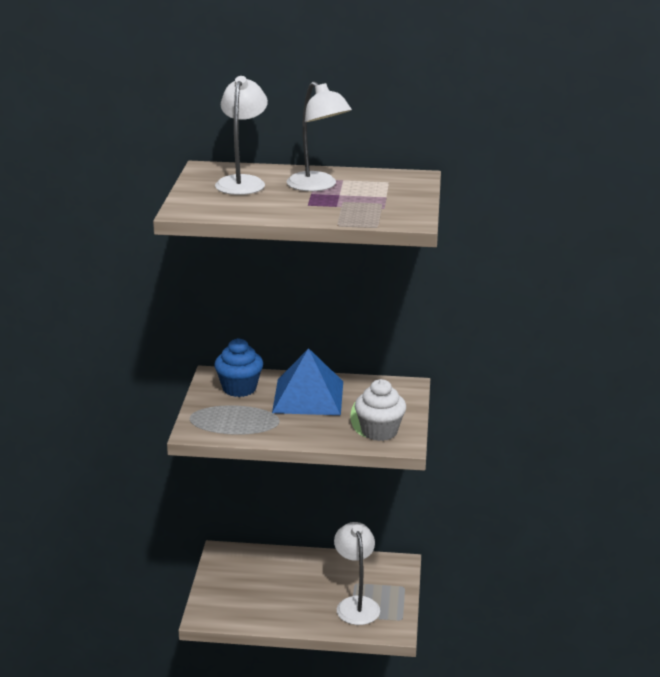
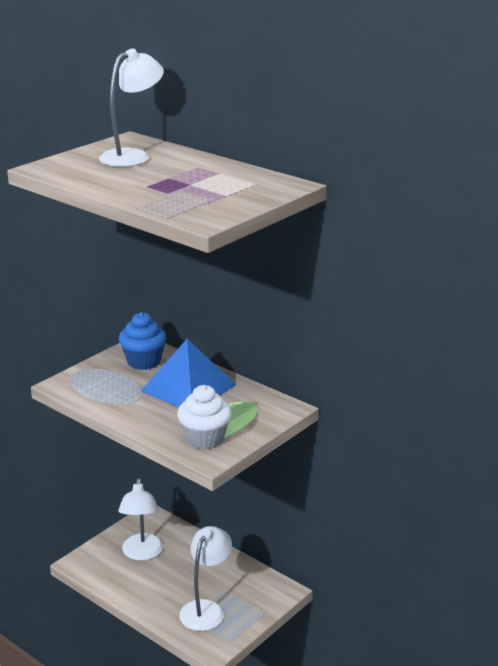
camera: 35 degrees right, 0 degrees up
(318, 186) = (186, 173): white lamp -> white lamp (142, 553)

